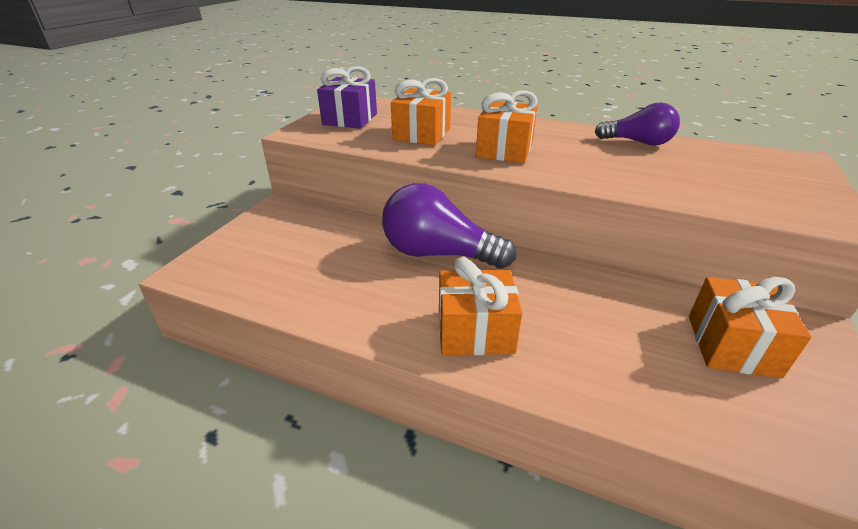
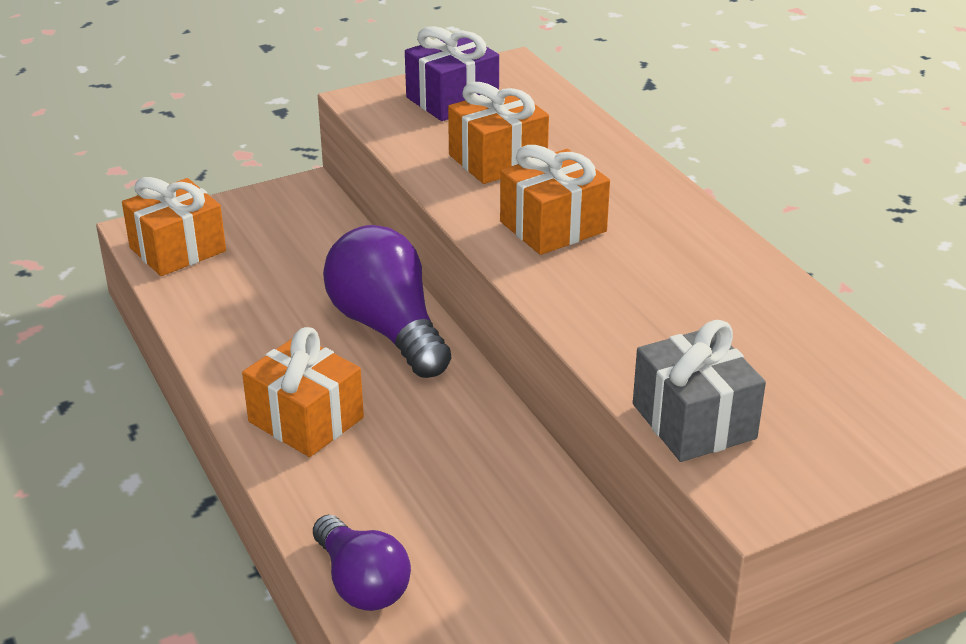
camera: 40 degrees right, 0 degrees up
(638, 142) = (756, 293): purple light bulb -> purple light bulb (361, 583)
(732, 345) = (526, 575): orange gift -> orange gift (178, 249)
(741, 201) = (693, 421): none -> grey gift

